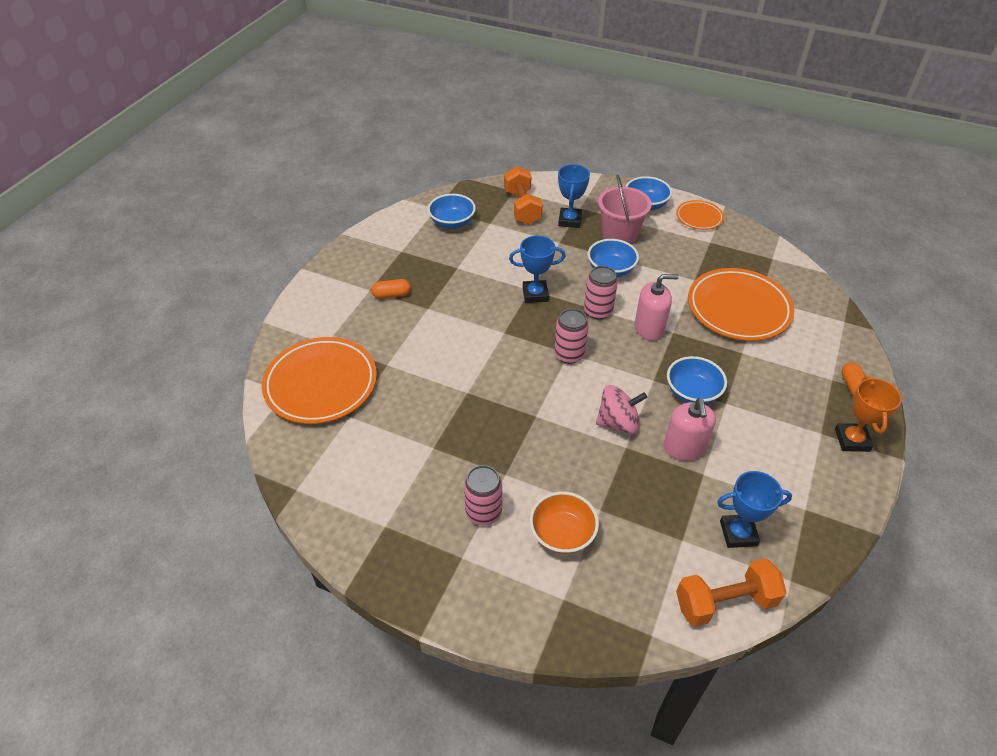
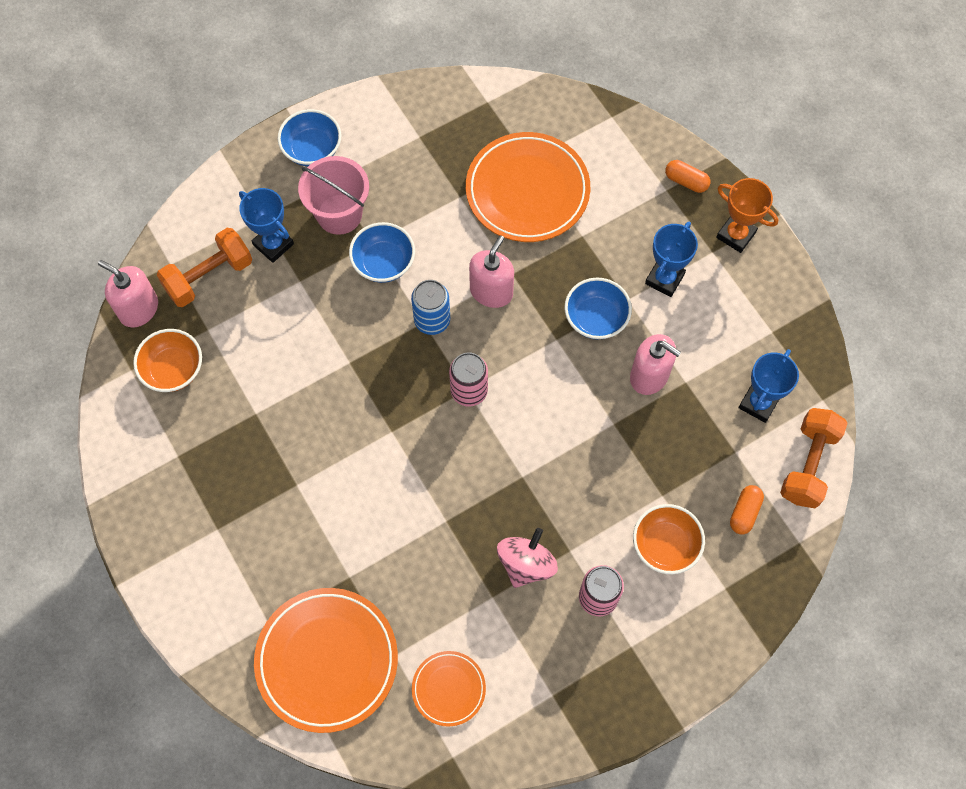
camera: 55 degrees left, 20 degrees up
(391, 295) = (245, 510): orange capsule -> orange capsule (744, 512)
(452, 223) = (173, 370): blue bowl -> orange bowl
(475, 193) = (139, 309): none -> pink soap dispenser
(522, 207) = (209, 276): orange dumbbell -> orange dumbbell turned 60 degrees counterclockwise
(535, 294) = (360, 363): blue trophy -> blue trophy (664, 279)
(598, 311) = (432, 320): pink can -> blue can
(618, 422) = (582, 409): pink spinning top -> pink spinning top (526, 564)
(699, 217) = (375, 115): orange plate -> orange plate (448, 689)

